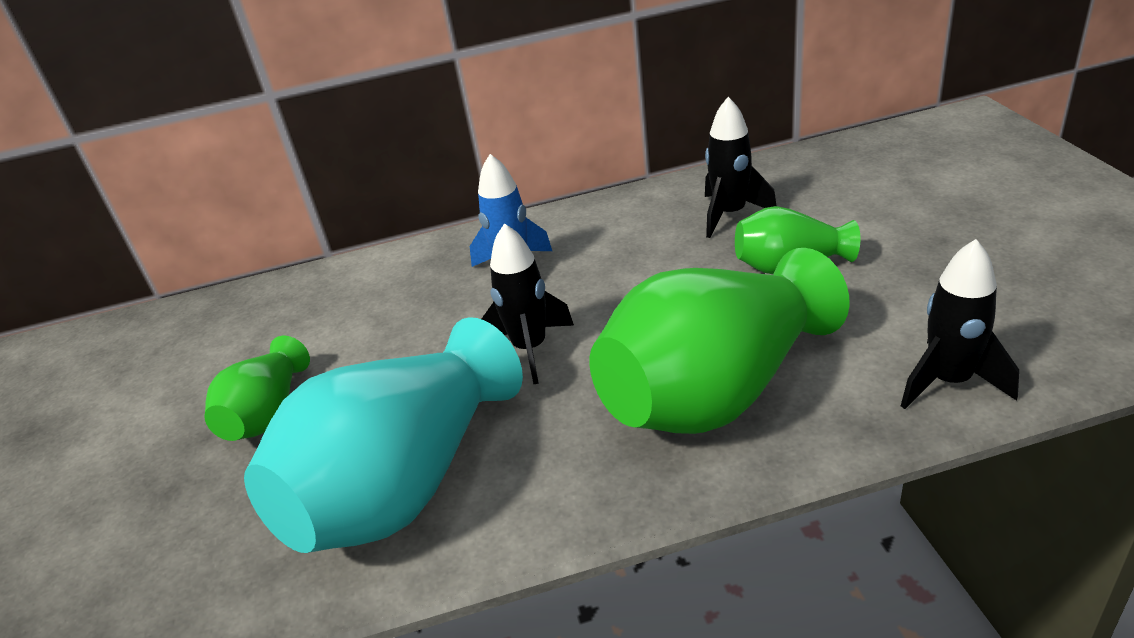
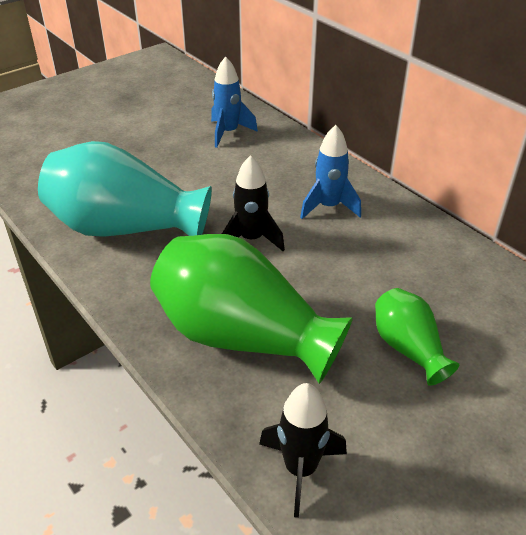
camera: 60 degrees right, 5 degrees up
(266, 328) = (228, 133): none -> blue rocket
(267, 413) = (162, 161): green vase -> none
(730, 215) = (462, 298): black rocket -> none

